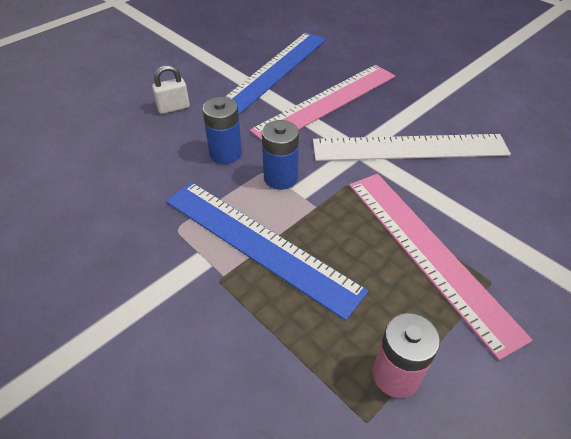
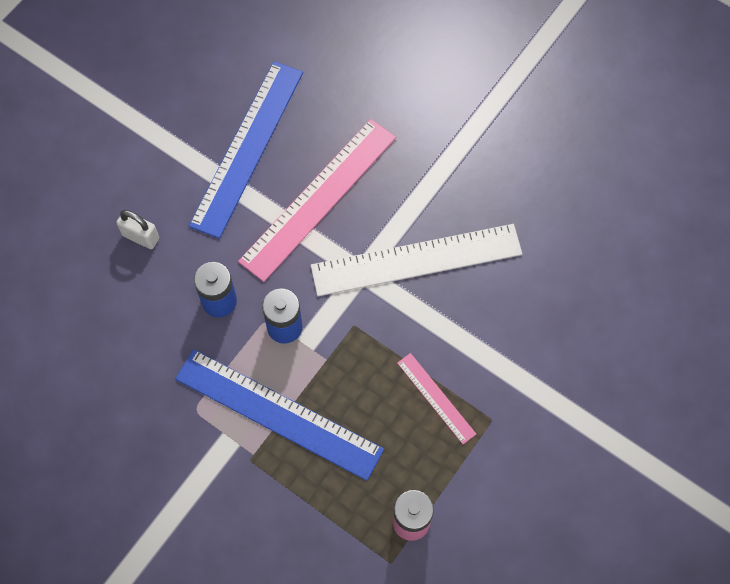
camera: 10 degrees left, 20 degrees up
(173, 108) = (141, 237): white padlock -> white padlock turned 60 degrees clockwise
(428, 253) = (436, 398): pink ruler -> pink ruler, size x0.48

